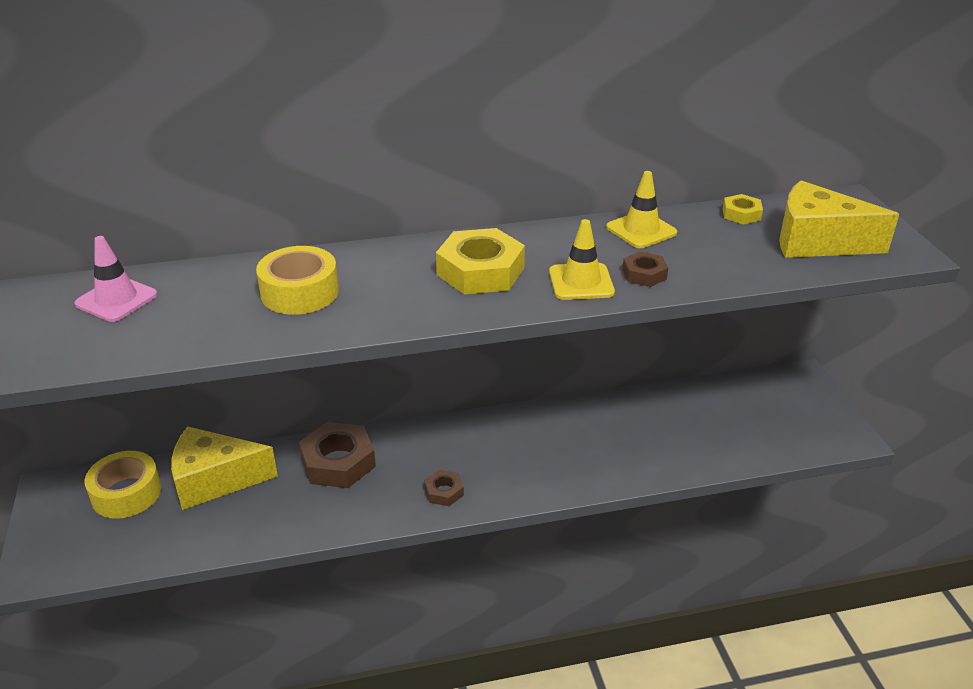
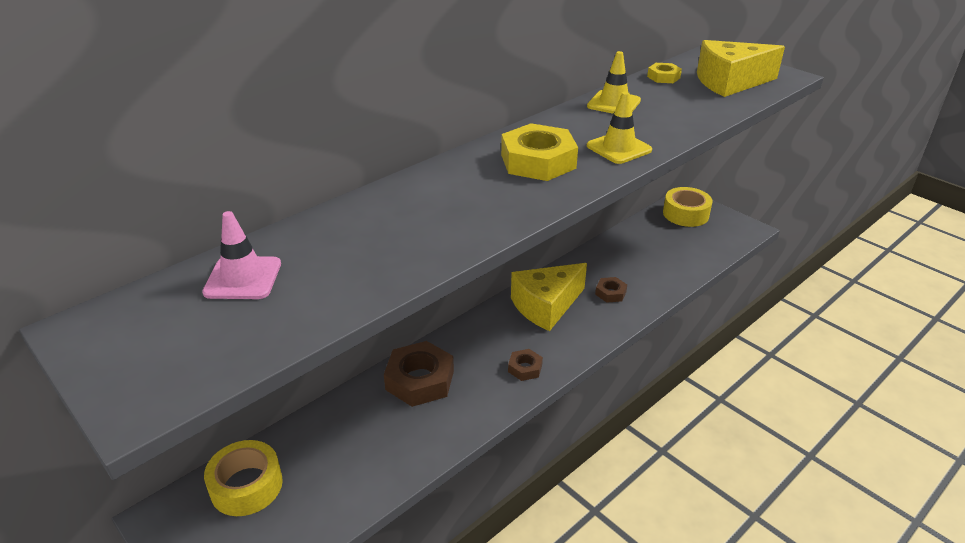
camera: 30 degrees left, 0 degrees up
(215, 480) = (323, 438): yellow cheese -> yellow cheese (546, 306)
(300, 292) = (412, 219): yellow tape -> yellow tape (685, 214)
(644, 274) = (653, 131): brown nut -> brown nut (610, 293)

